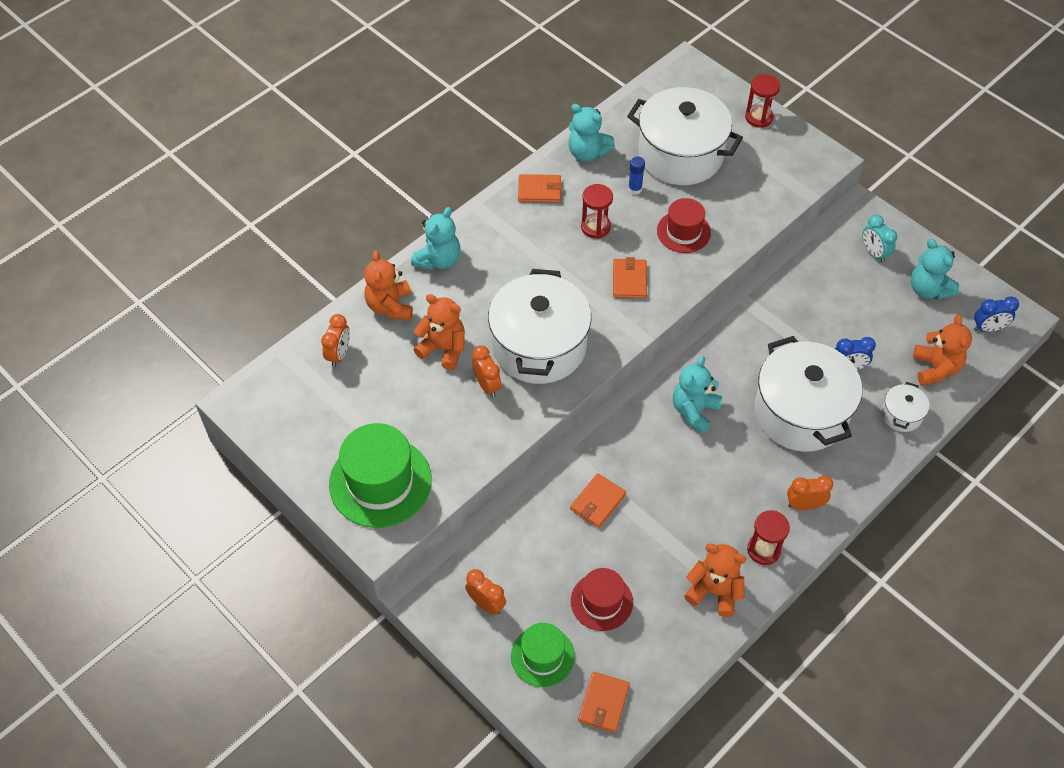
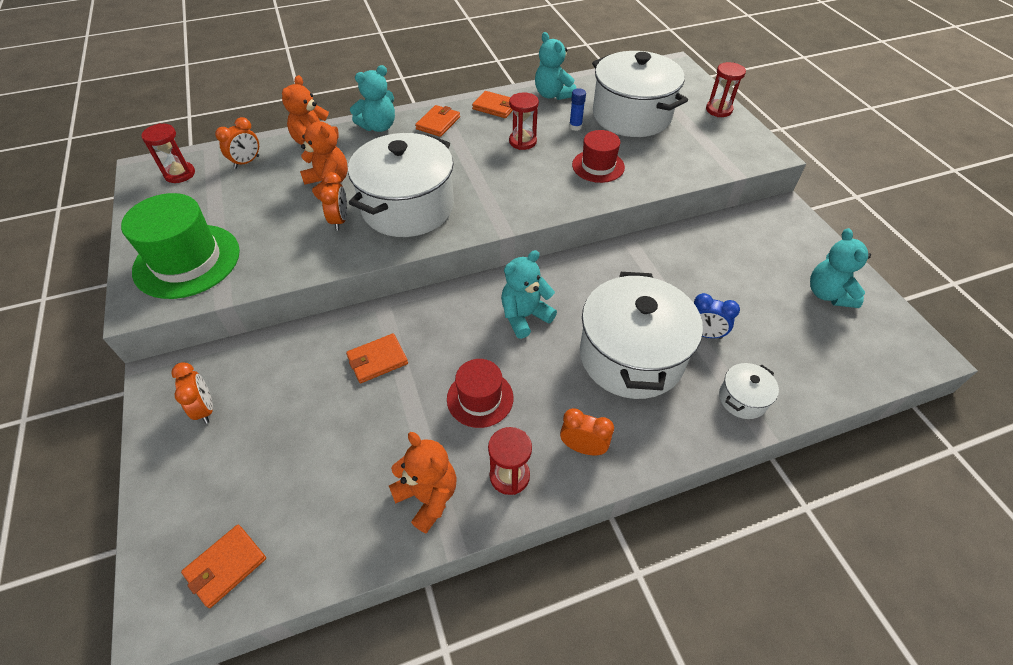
camera: 25 degrees right, 5 degrees down
(282, 394) = (180, 174): none -> red hourglass
(542, 656) = (210, 484): green hat -> none
(601, 601) = (309, 455): red hat -> red hat (480, 398)
(629, 280) = (524, 185): orange wallet -> orange wallet (438, 123)
(874, 253) = (783, 247): turquoise clock -> none
(935, 368) = (804, 368): orange teddy bear -> none
(988, 328) = (883, 351): blue clock -> none

